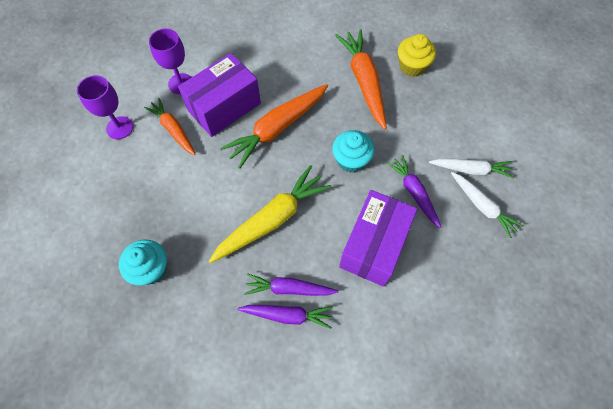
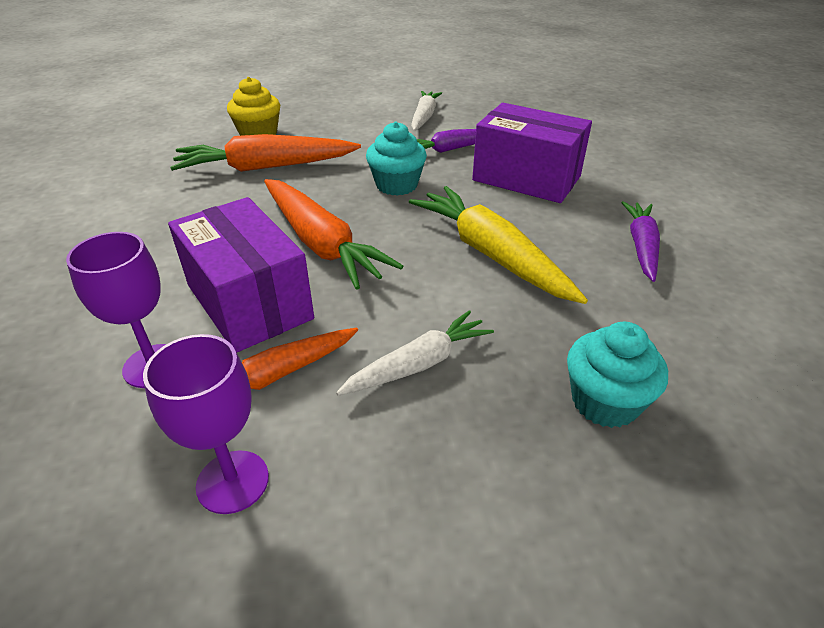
camera: 85 degrees left, 25 degrees down
(289, 288) = (601, 243): purple carrot -> none
(482, 206) = (471, 116): white carrot -> white carrot (418, 364)

